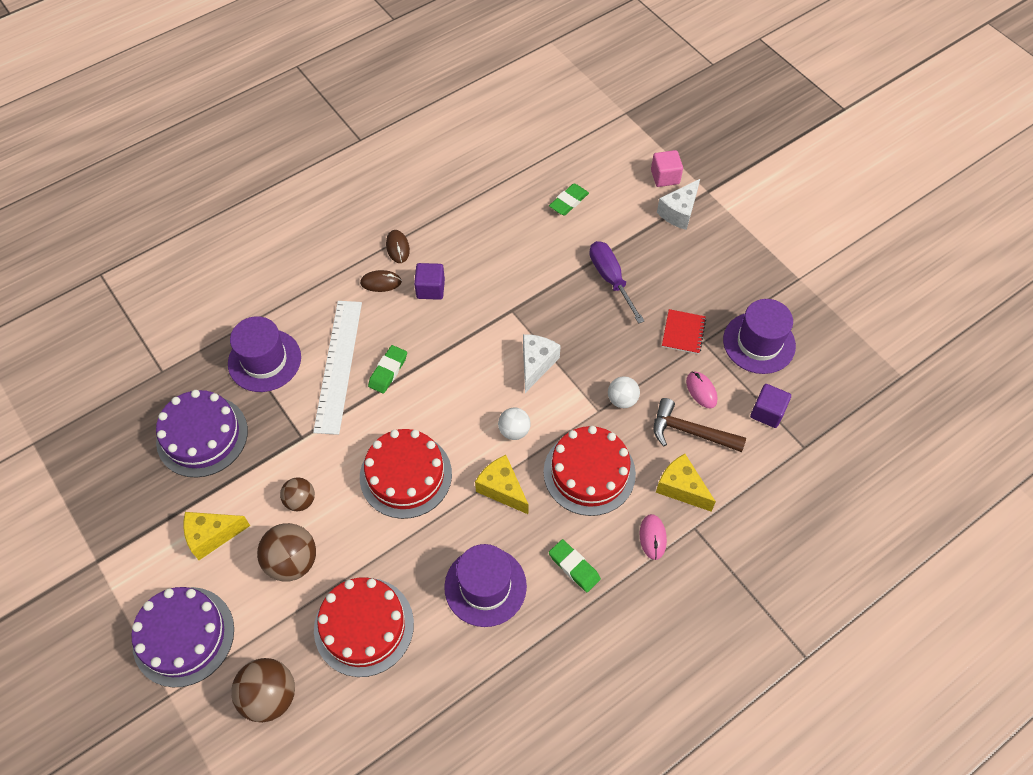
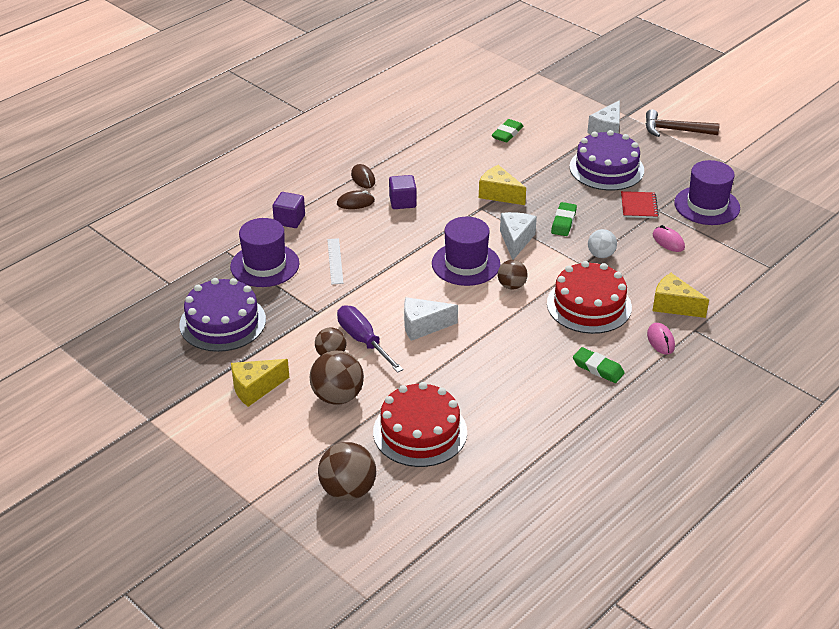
camera: 10 degrees left, 20 degrees down
(183, 636) = (251, 460): purple cake -> purple cake (606, 168)
(338, 365) = (335, 261): white ruler -> white ruler, size x0.50
(388, 371) = (382, 260): green eraser -> green eraser (563, 222)
(405, 475) = (423, 326): red cake -> white cheese
(485, 586) = (522, 391): purple hat -> purple hat (466, 264)
(502, 489) = (514, 325): yellow cheese -> yellow cheese (499, 194)
(514, 431) = (511, 286): white ball -> brown ball
(611, 279) = (562, 179): purple screwdriver -> purple screwdriver (363, 341)
(665, 177) = (586, 109): pink cube -> none
(690, 431) = (668, 268): brown hammer -> brown hammer (674, 130)
(767, 412) = (730, 249): purple cube -> purple cube (289, 220)

